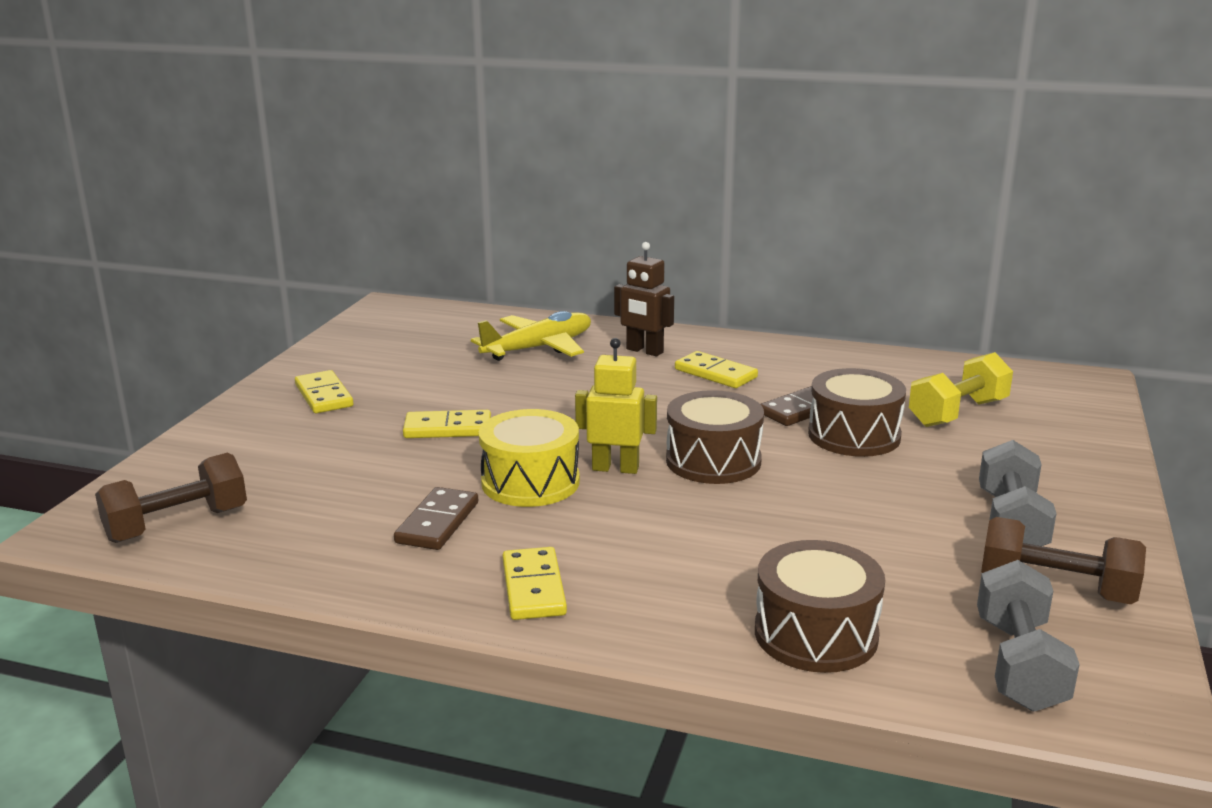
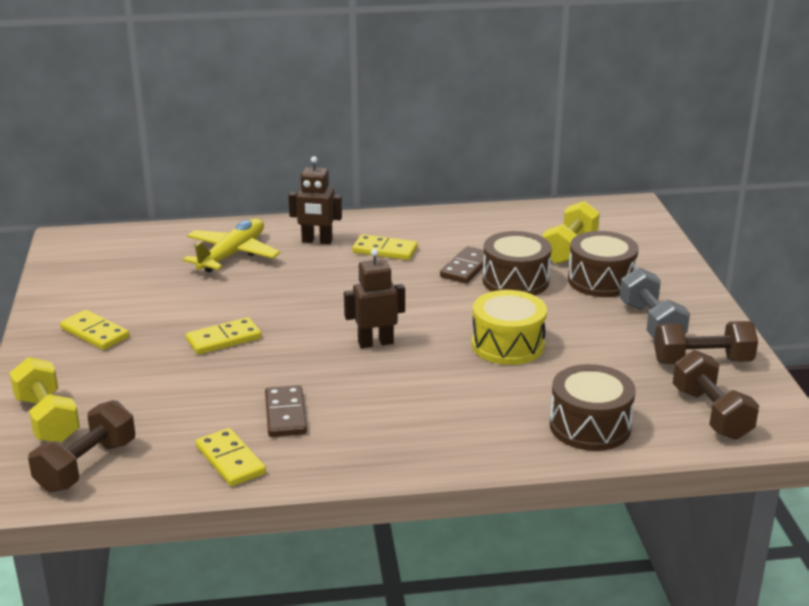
camera: 25 degrees left, 5 degrees up
(191, 468) = (47, 419): none -> yellow dumbbell
(530, 482) = (324, 368): yellow drum -> yellow drum (508, 345)
(534, 588) = (394, 443): yellow domino -> yellow domino (230, 460)
(615, 468) = (375, 343): yellow robot -> brown robot
(713, 461) = (437, 322): brown drum -> brown drum (601, 281)
(1019, 664) = (711, 414): grey dumbbell -> brown dumbbell

